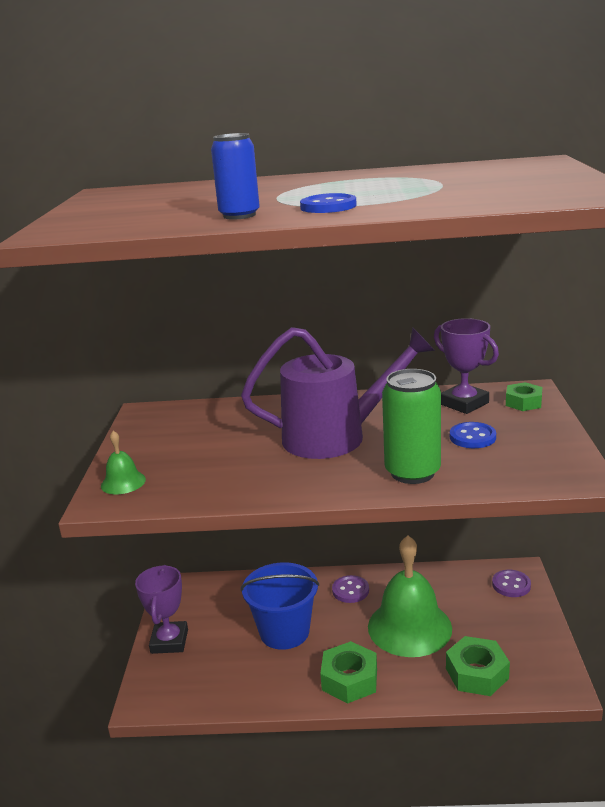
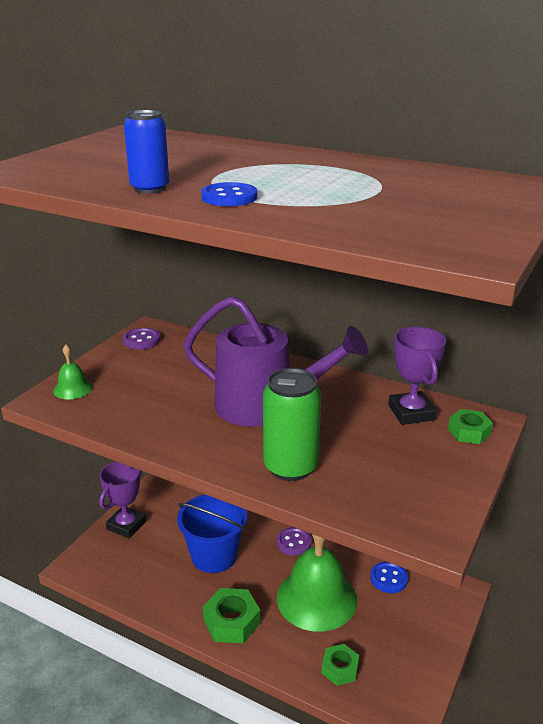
camera: 25 degrees right, 5 degrees up
(472, 437) = (380, 451): blue button -> blue button (389, 578)
(477, 673) = (340, 668): green nut -> green nut, size x0.64
(511, 585) = (439, 600): purple button -> purple button (141, 340)

